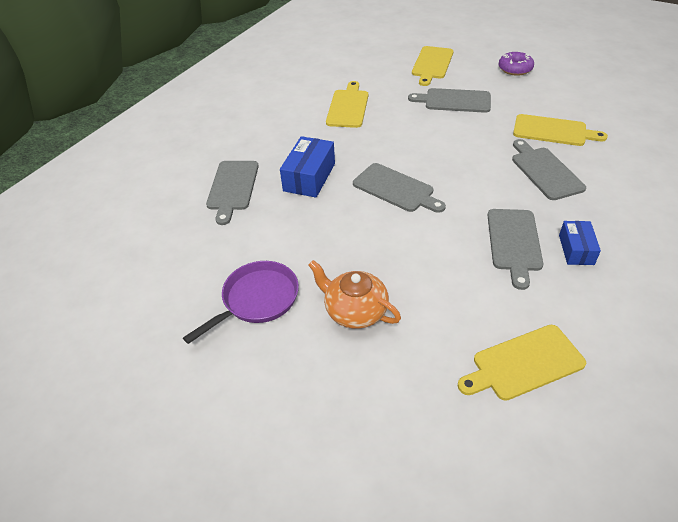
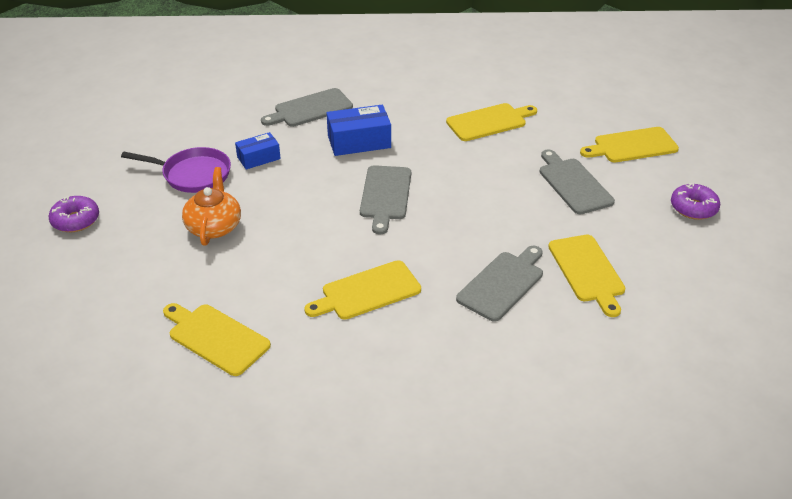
camera: 55 degrees right, 5 degrees down
(251, 428) = (76, 220): none -> purple donut
(514, 242) = (367, 292): grey cutting board -> yellow cutting board
(576, 249) = (389, 336): blue box -> blue box (258, 158)

